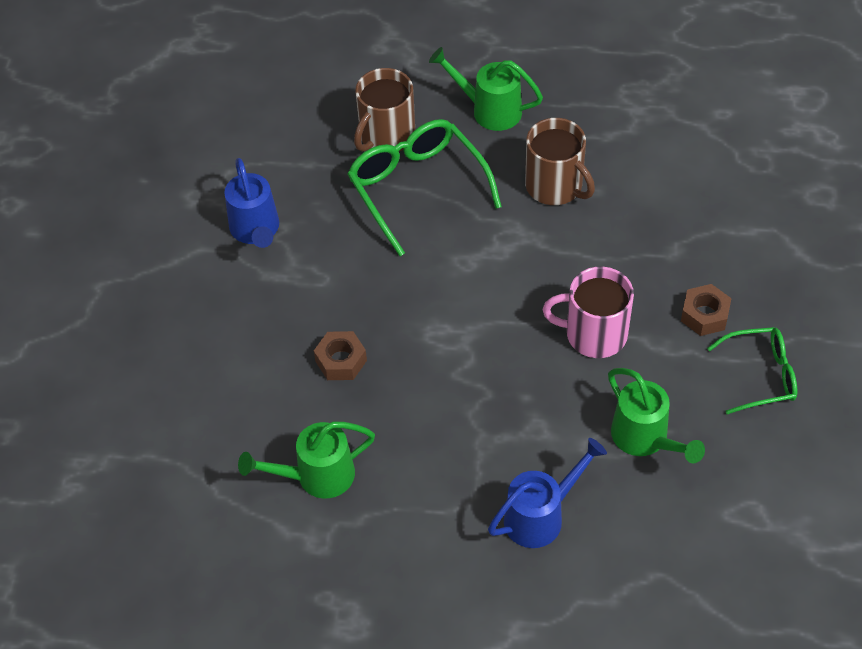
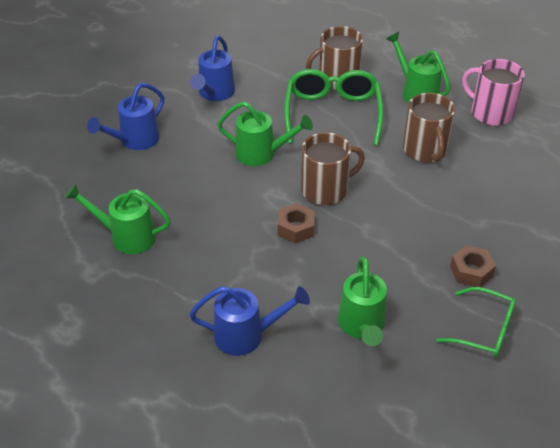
camera: 30 degrees right, 10 degrees down
(215, 347) = (135, 140): none -> blue watering can
(341, 361) = (200, 182): brown nut -> brown nut (296, 228)
(380, 286) = (261, 154): none -> green watering can
(487, 295) = (326, 190): none -> brown mug
(594, 334) = (380, 245): pink mug -> pink mug (490, 113)

